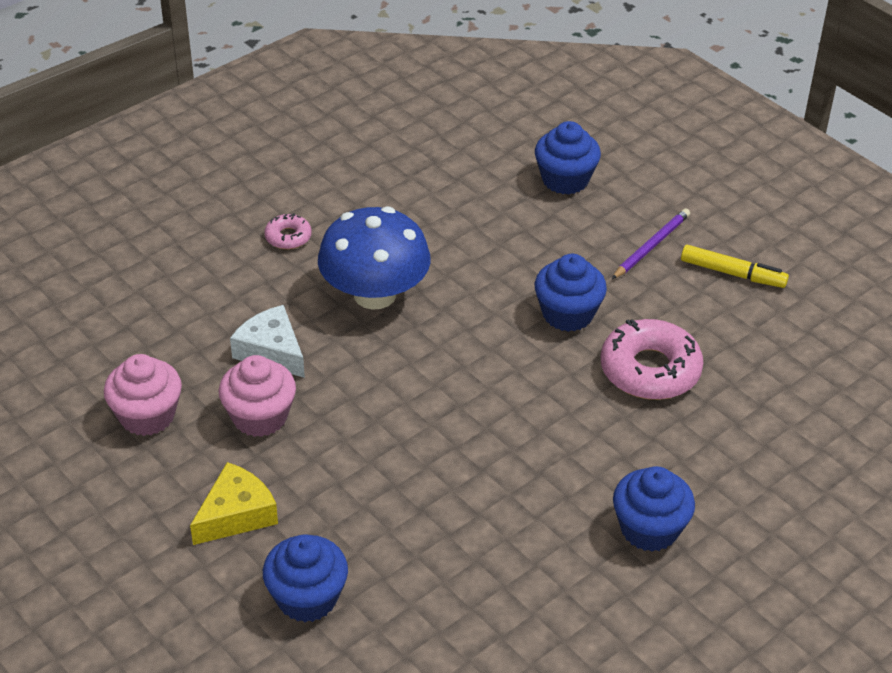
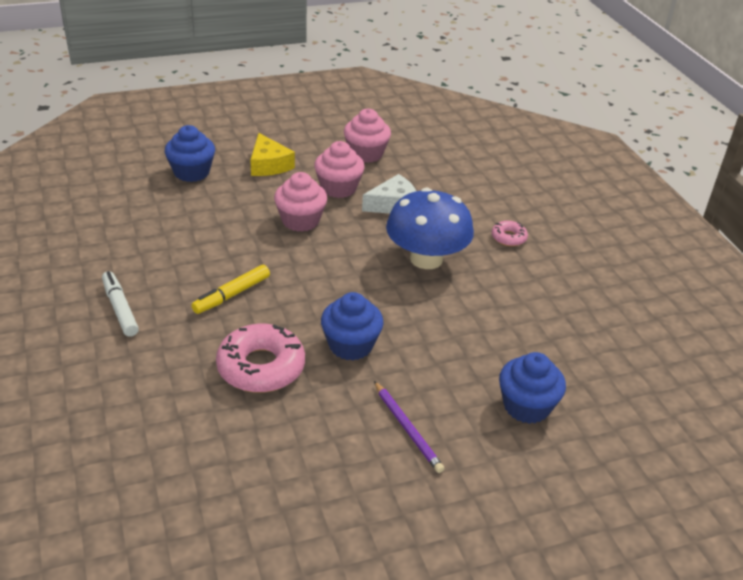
camera: 110 degrees right, 5 degrees down
(362, 429) = (300, 221): none -> pink cupcake
(649, 529) = (120, 309): blue cupcake -> white marker
(732, 273) = (341, 471): yellow marker -> yellow marker (231, 295)

